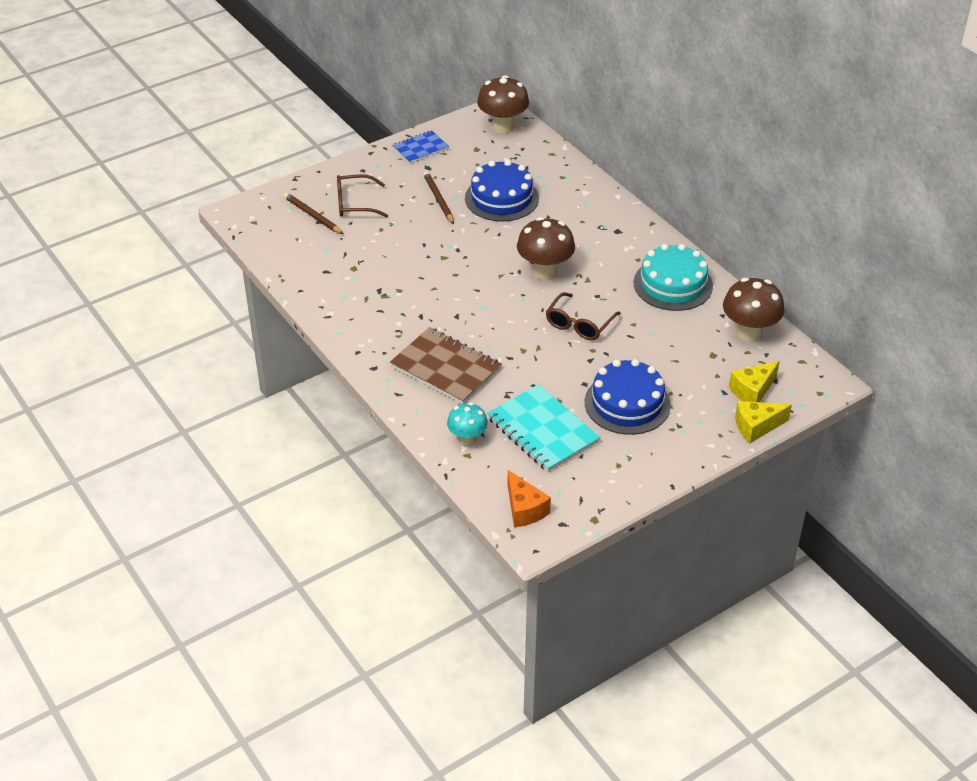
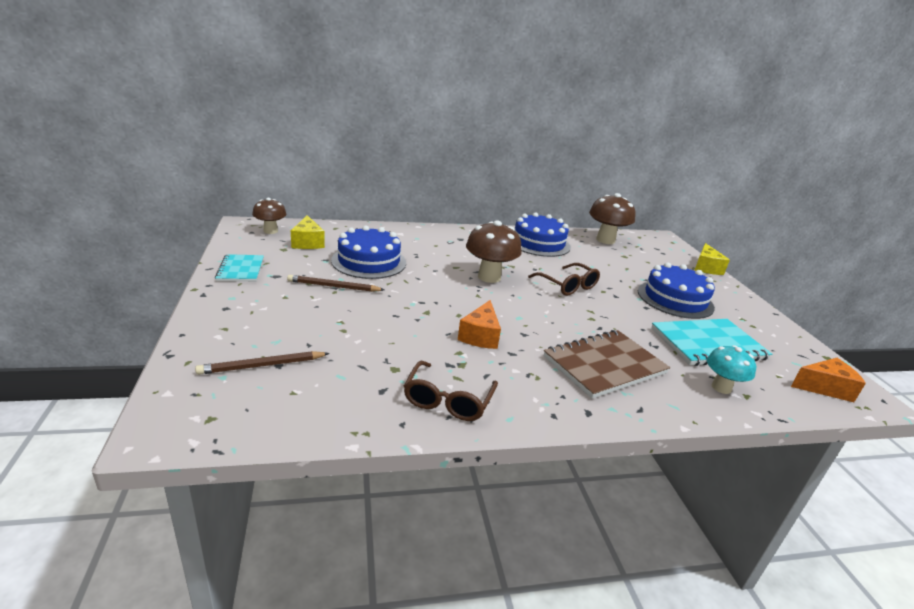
camera: 70 degrees left, 15 degrees down
(355, 203) = (278, 331): brown glasses -> brown glasses (448, 400)
(420, 148) = (240, 269): blue notebook -> turquoise notebook
(432, 294) = (480, 336): none -> orange cheese
(503, 127) = (270, 231): brown mushroom -> brown mushroom, size x0.62
(673, 284) = (538, 243): turquoise cake -> blue cake
(752, 391) = (667, 257): yellow cheese -> yellow cheese (307, 242)

